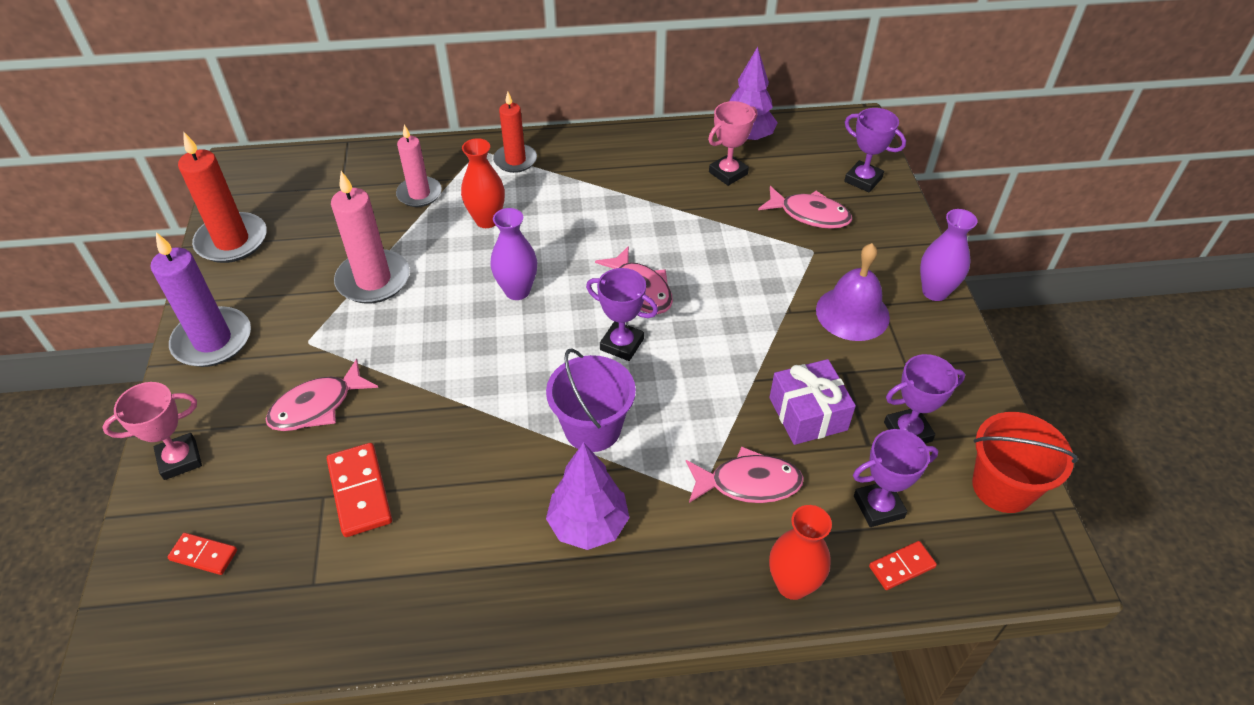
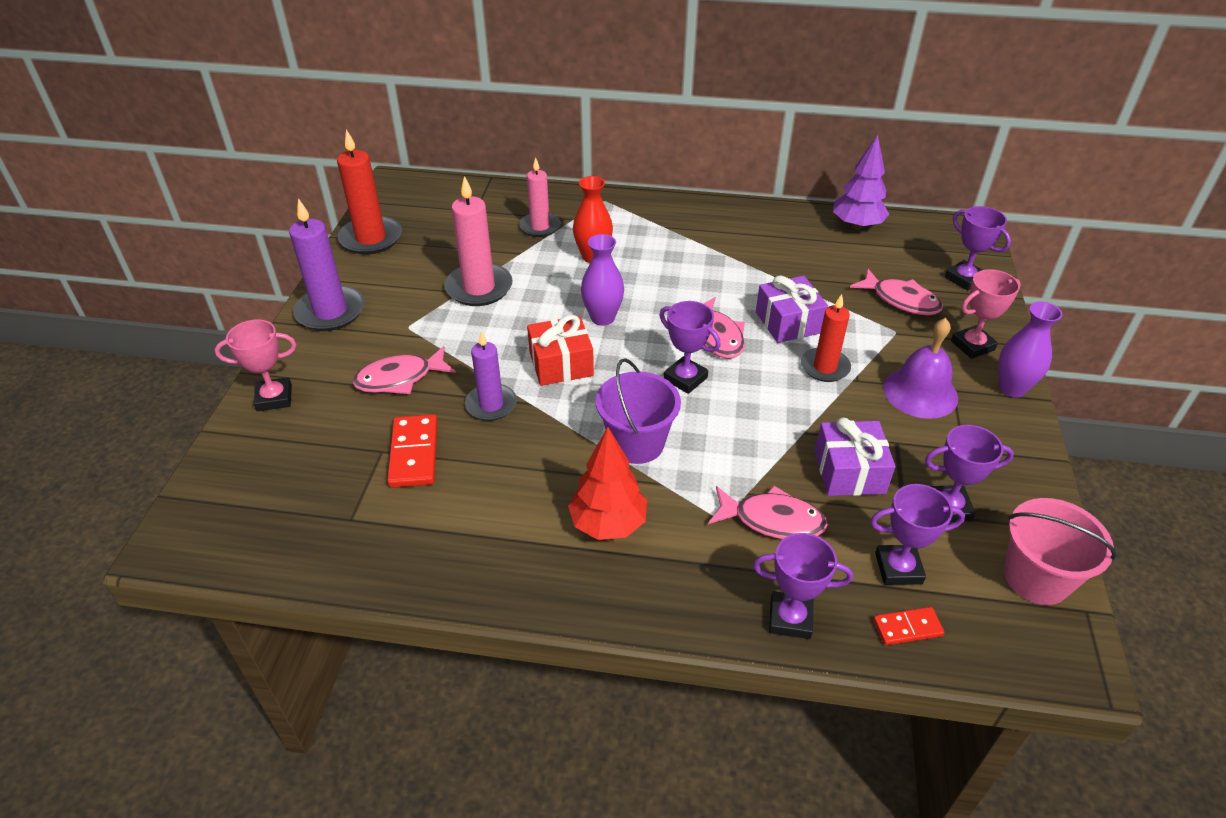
camera: 15 degrees right, 5 degrees down
(203, 555) = (269, 476): red domino -> none
(427, 416) = (491, 404): none -> purple candle
(488, 353) = (561, 364): none -> red gift
(515, 160) = (633, 213): red candle -> red candle (825, 367)
(588, 525) = (608, 524): purple tree -> red tree
(707, 260) = (788, 322): none -> purple gift
(728, 173) = (830, 253): pink trophy -> pink trophy (972, 345)
(792, 584) = (790, 618): red vase -> purple trophy
(1002, 487) = (1036, 578): red bucket -> pink bucket

